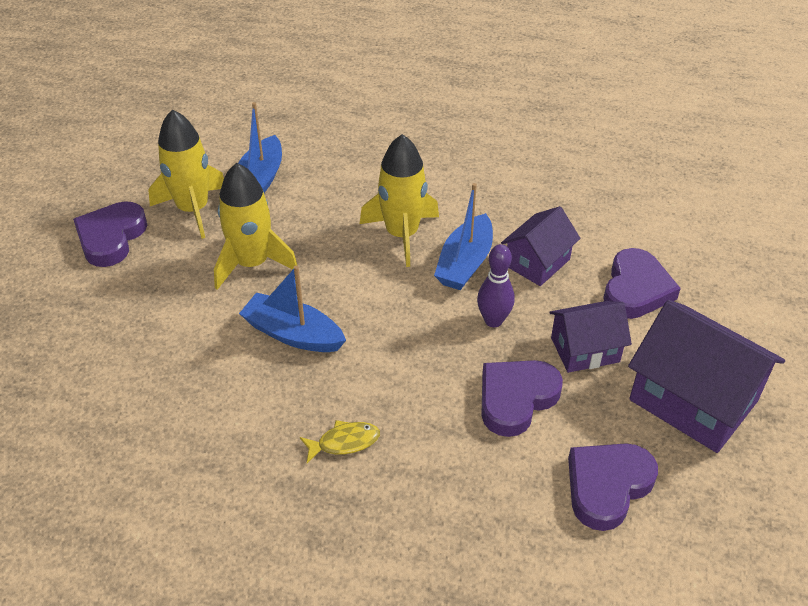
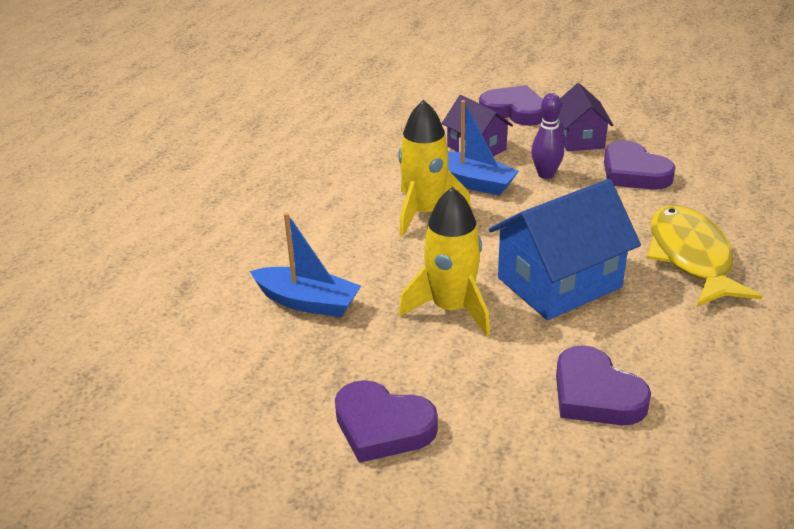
camera: 80 degrees left, 10 degrees down
(193, 209) = (346, 355): yellow rocket -> none
(293, 334) = (559, 282): blue boat -> blue house
(344, 442) = (691, 257): yellow fish -> yellow fish, size x2.22
(607, 486) = (713, 145): purple heart -> purple heart (595, 394)
(693, 400) = (629, 105): purple house -> none

